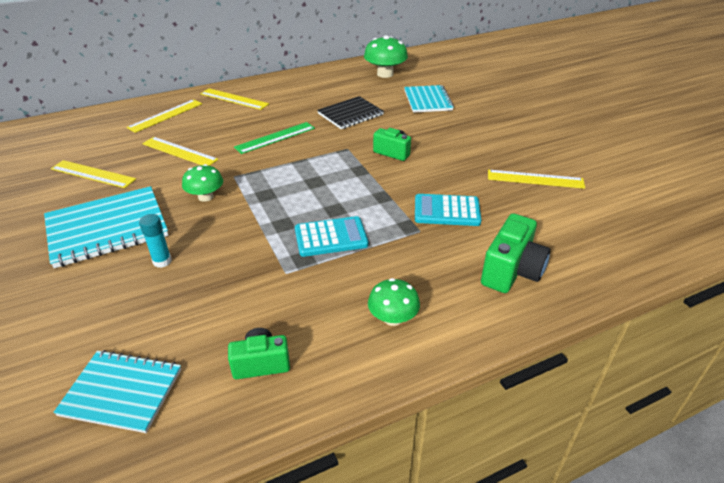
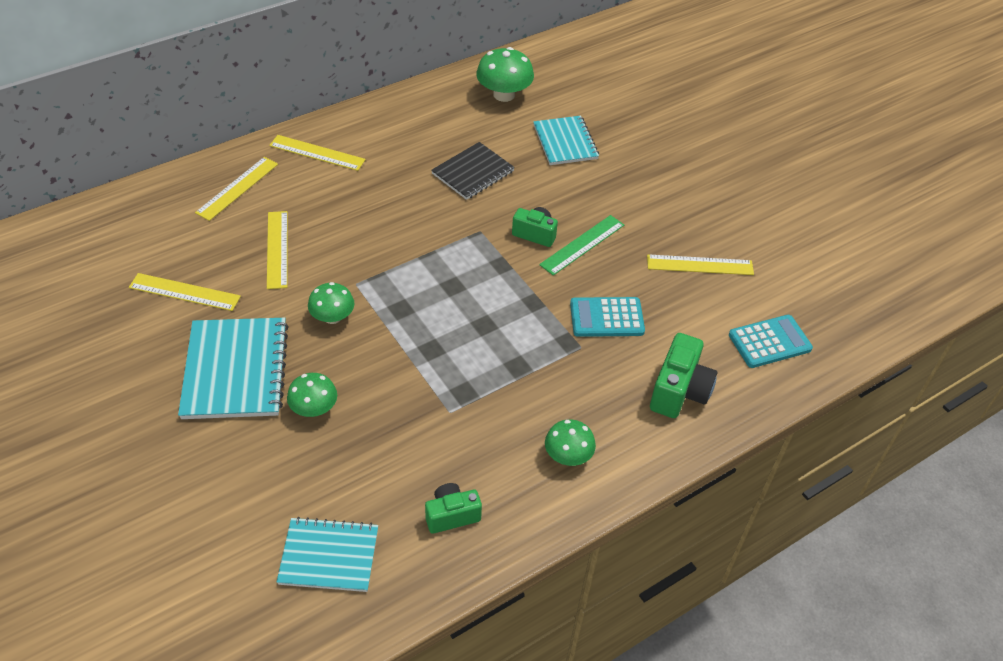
camera: 10 degrees left, 10 degrees up
(107, 228) = (236, 370): turquoise notebook -> turquoise notebook turned 60 degrees counterclockwise
(162, 261) = (314, 408): turquoise glue stick -> green mushroom
(179, 151) = (277, 249): yellow ruler -> yellow ruler turned 60 degrees clockwise
(275, 138) = (389, 218): green ruler -> green ruler (582, 245)
(331, 237) = (487, 363): turquoise calculator -> turquoise calculator (769, 342)

